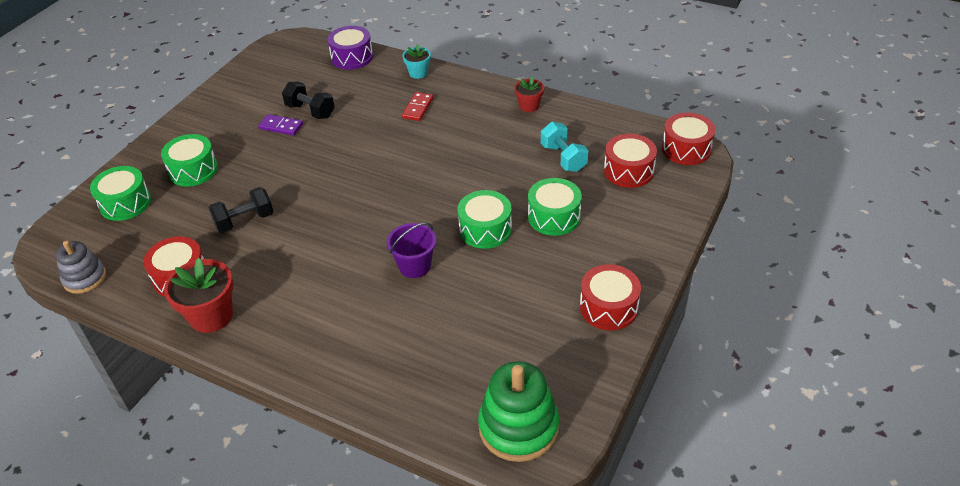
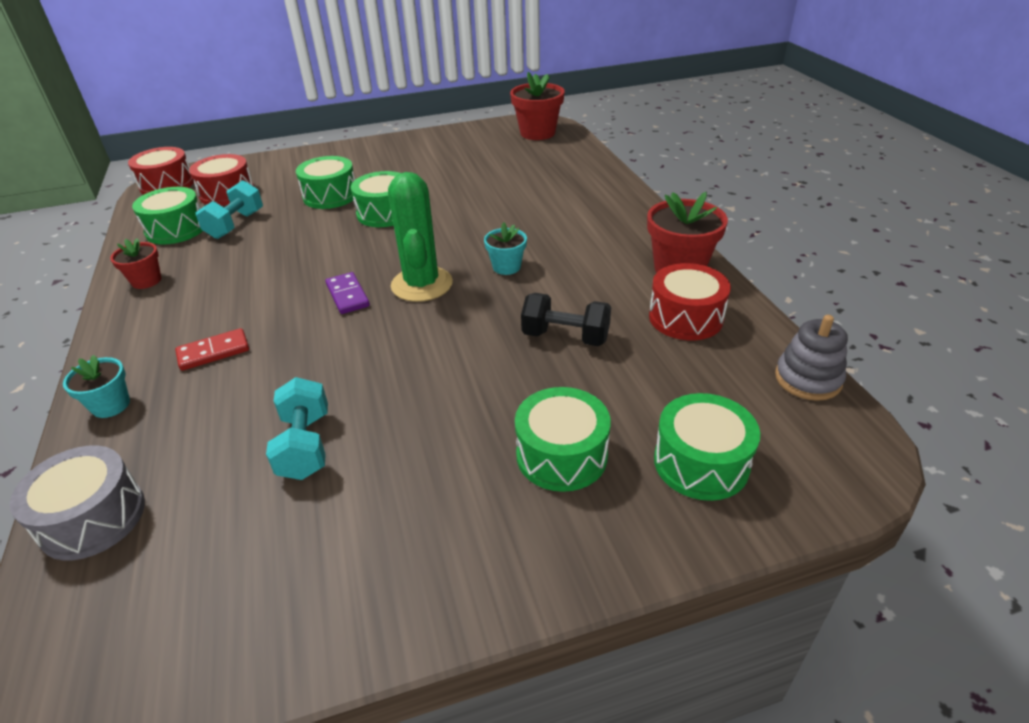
camera: 135 degrees left, 5 degrees down
(281, 126) = (373, 446): purple domino -> purple domino (348, 295)
(310, 111) = (305, 445): black dumbbell -> turquoise dumbbell
(334, 242) = (506, 267): none -> turquoise flower pot
(352, 57) = (93, 518): purple drum -> grey drum
(371, 198) = (422, 284): none -> green cactus
(414, 266) = (472, 218): purple bucket -> none
(518, 427) = (537, 133): green stacking toy -> red flower pot
(591, 133) = (176, 229): none -> green drum
(608, 307) = (403, 146): red drum -> none

